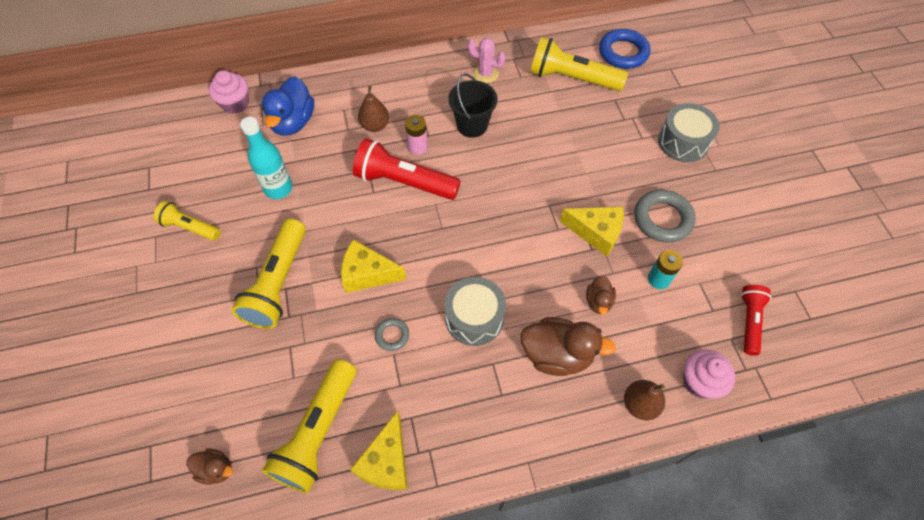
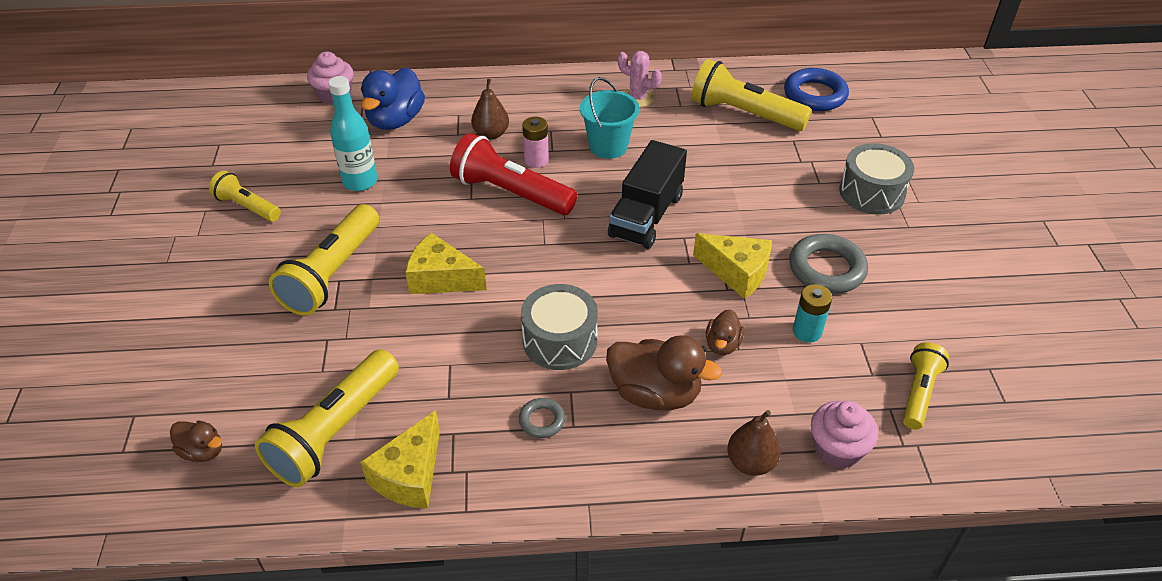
camera: 10 degrees right, 15 degrees down
(392, 335) = (453, 345): grey ring -> grey ring (542, 420)
(472, 125) = (608, 146): black bucket -> turquoise bucket
(516, 189) = (646, 216): none -> black truck
(749, 322) = (919, 393): red flashlight -> yellow flashlight

